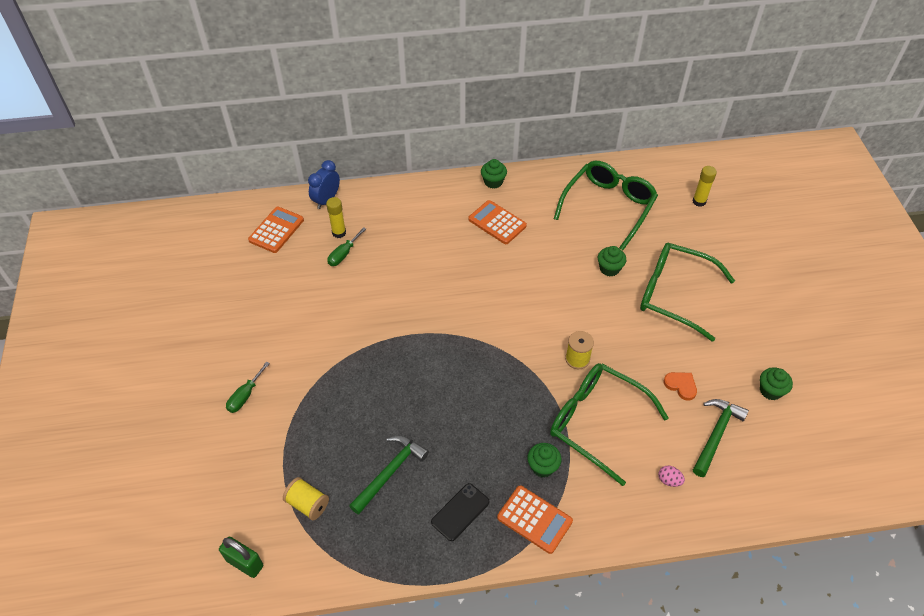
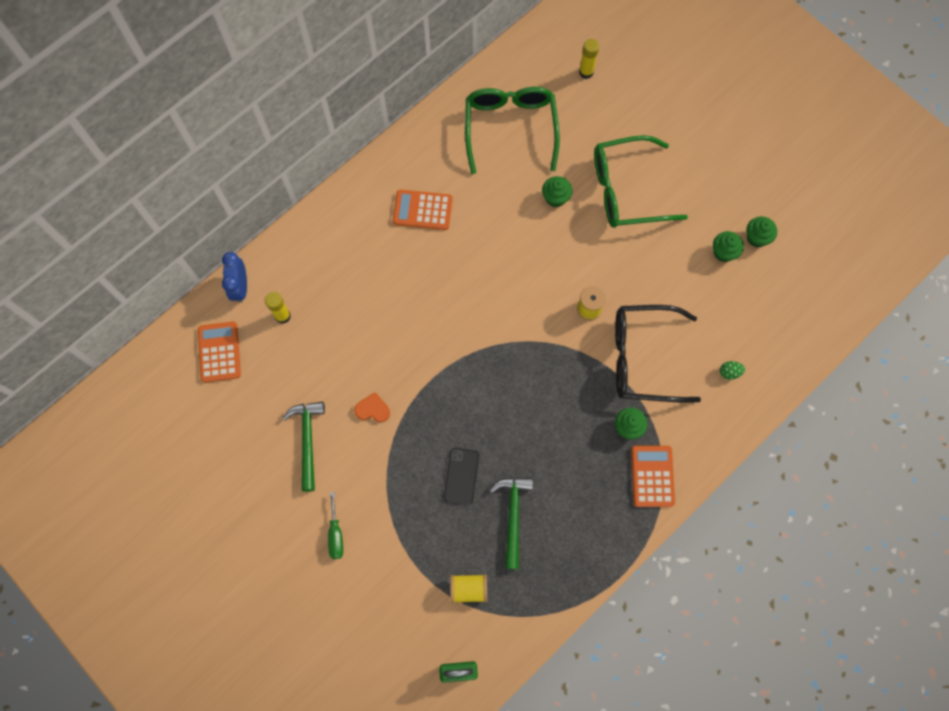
camera: 35 degrees left, 20 degrees up
(343, 254) = (306, 336): green screwdriver -> none
(460, 512) = (592, 510): black phone -> black phone (461, 476)
(493, 182) = (385, 165): green cupcake -> green cupcake (723, 252)
(534, 519) = (652, 476): orange calculator -> orange calculator turned 90 degrees counterclockwise
(596, 422) = (643, 358): green glasses -> black glasses
(669, 480) = (729, 372): pink egg -> green egg
(681, 386) = (686, 279): orange heart -> orange heart (372, 409)
(716, 434) = (740, 307): green hammer -> green hammer (308, 440)

